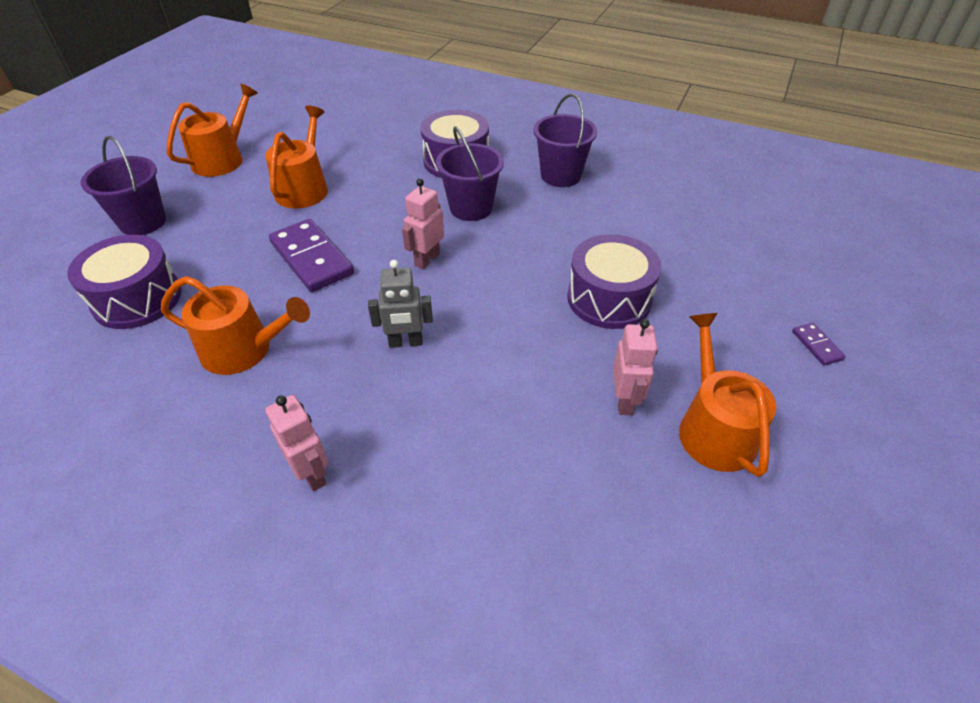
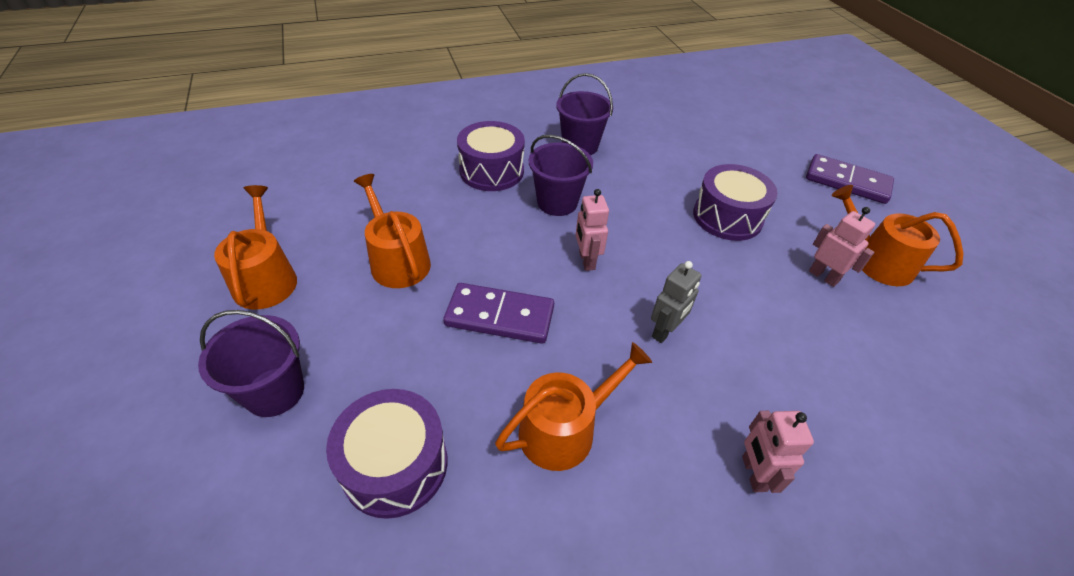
camera: 45 degrees left, 0 degrees up
(312, 473) = (753, 473): pink robot -> pink robot turned 105 degrees counterclockwise
(817, 345) = (847, 182): purple domino -> purple domino, size x2.20

